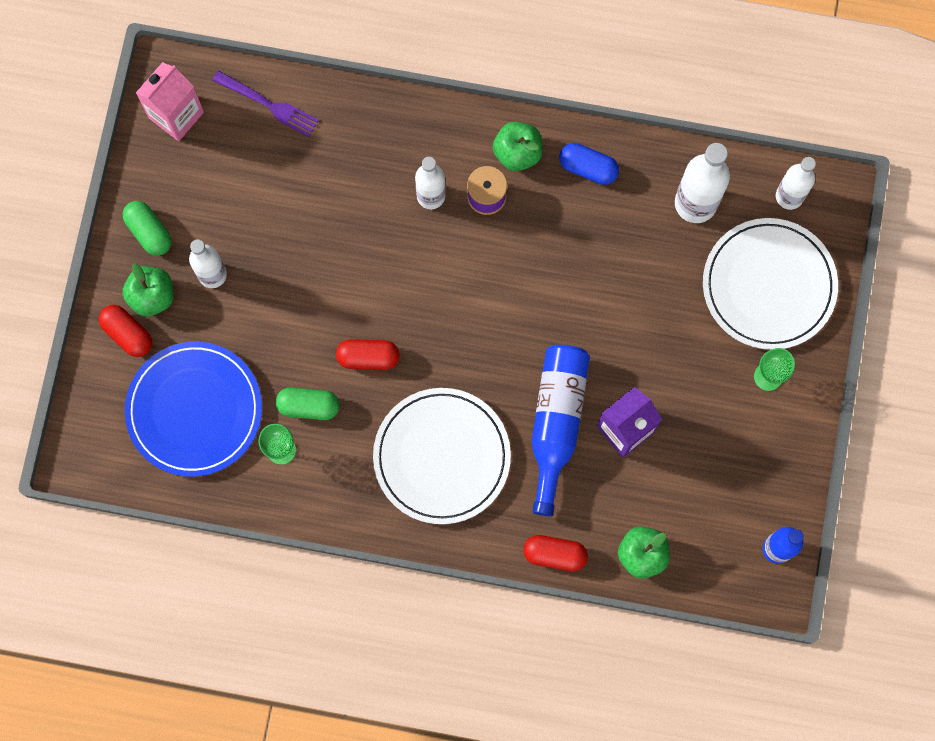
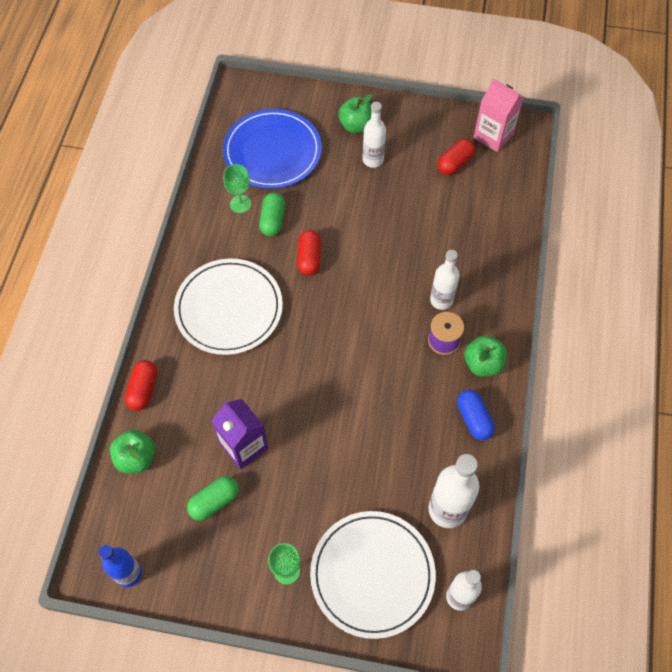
camera: 90 degrees right, 15 degrees down
(128, 334) = (329, 113): red capsule -> red capsule (455, 163)
(149, 232) = (403, 122): green capsule -> green capsule (214, 501)
(269, 105) = (507, 192): purple fork -> none
(556, 422) = (252, 392): blue bottle -> none
(588, 168) = (473, 419): blue capsule -> blue capsule turned 45 degrees counterclockwise

